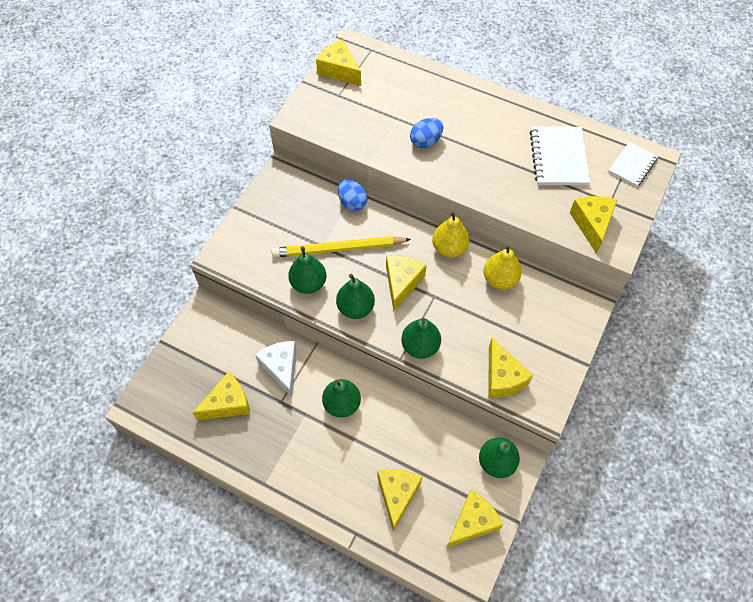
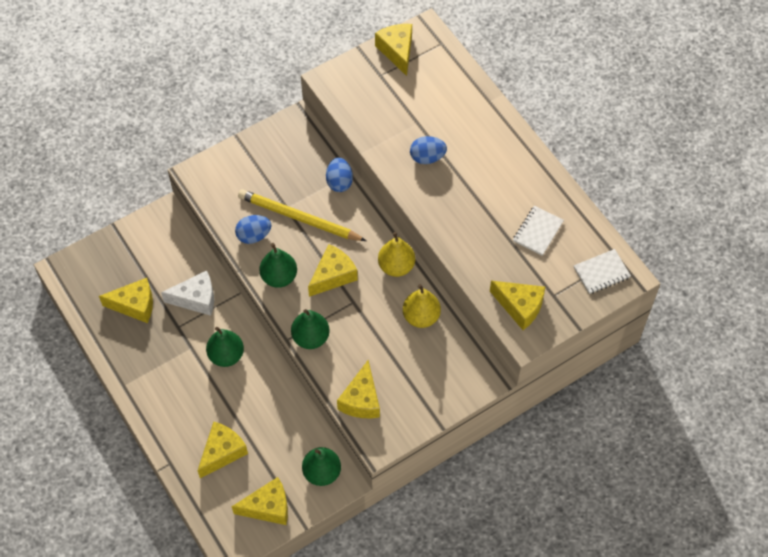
camera: 30 degrees right, 0 degrees up
(281, 368) = (196, 299): white cheese -> white cheese turned 75 degrees clockwise
(308, 283) = (254, 236): green pear -> blue egg
(558, 157) = (538, 231): white notebook -> white notebook, size x0.63
(592, 224) = (520, 307): yellow cheese -> yellow cheese turned 90 degrees clockwise

